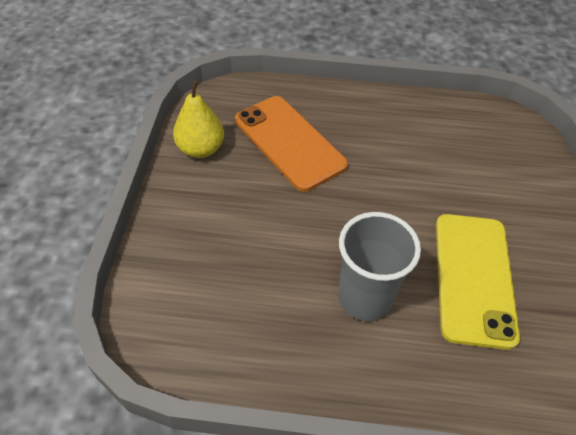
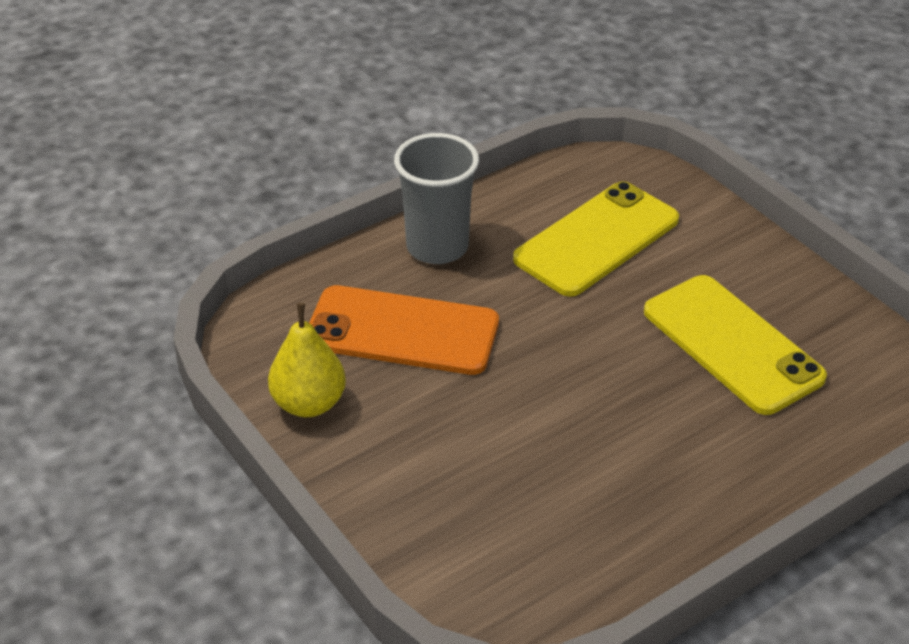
camera: 40 degrees left, 10 degrees down
(364, 298) = (659, 430): grey cup -> grey cup (437, 247)
(457, 159) = (597, 239): none -> yellow phone

